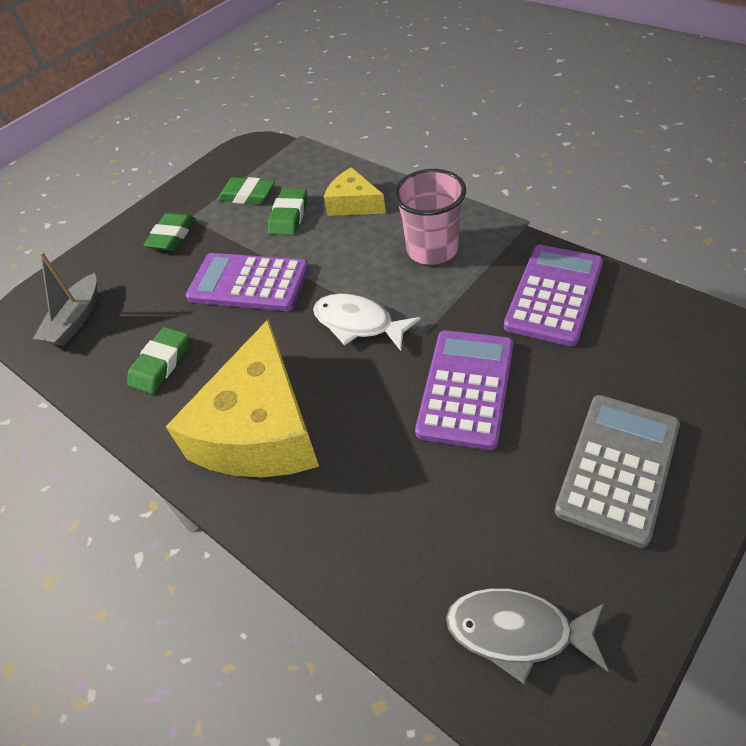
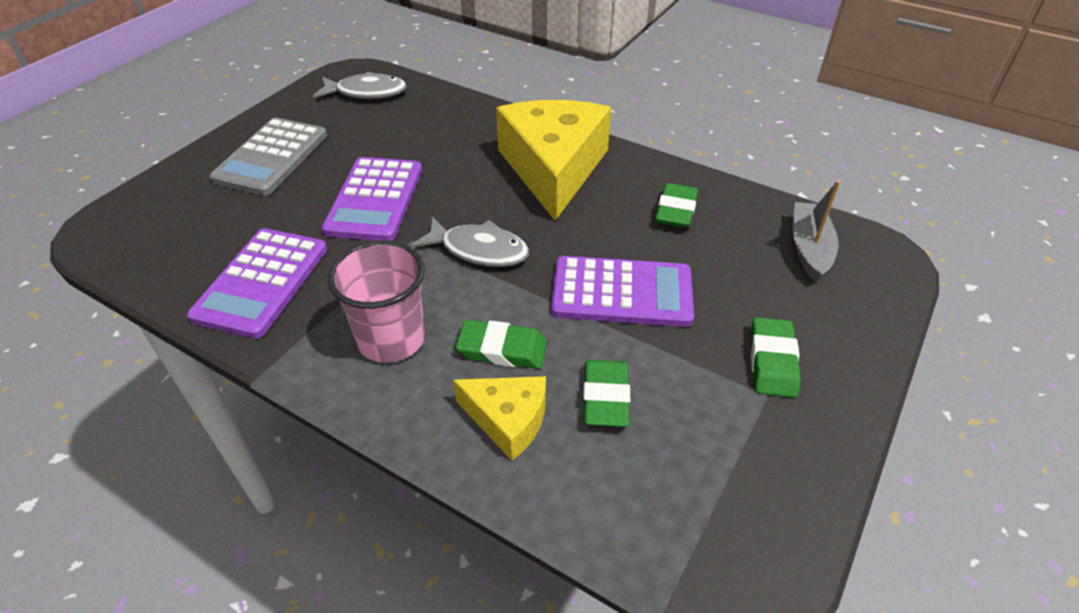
camera: 165 degrees right, 5 degrees down
(247, 195) = (694, 442): green eraser -> green eraser (502, 349)
(358, 323) = (479, 250): white fish -> grey fish

